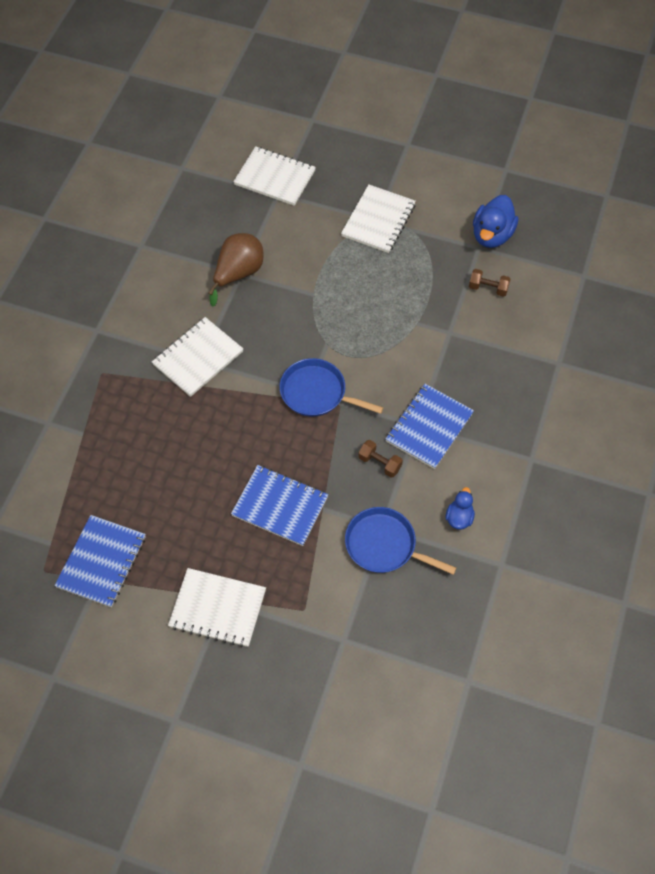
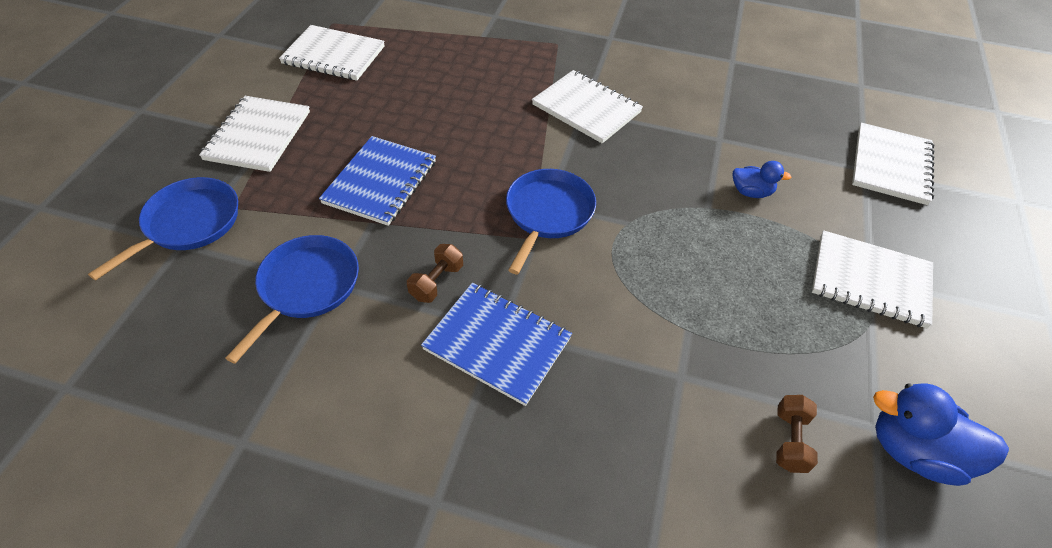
camera: 85 degrees right, 10 degrees down
(102, 562) = (333, 55): blue notebook -> white notebook
(238, 274) = (718, 136): brown pear -> none
(321, 639) = (189, 223): none -> blue pan
(459, 517) = (335, 382): blue duck -> blue duck (751, 192)

